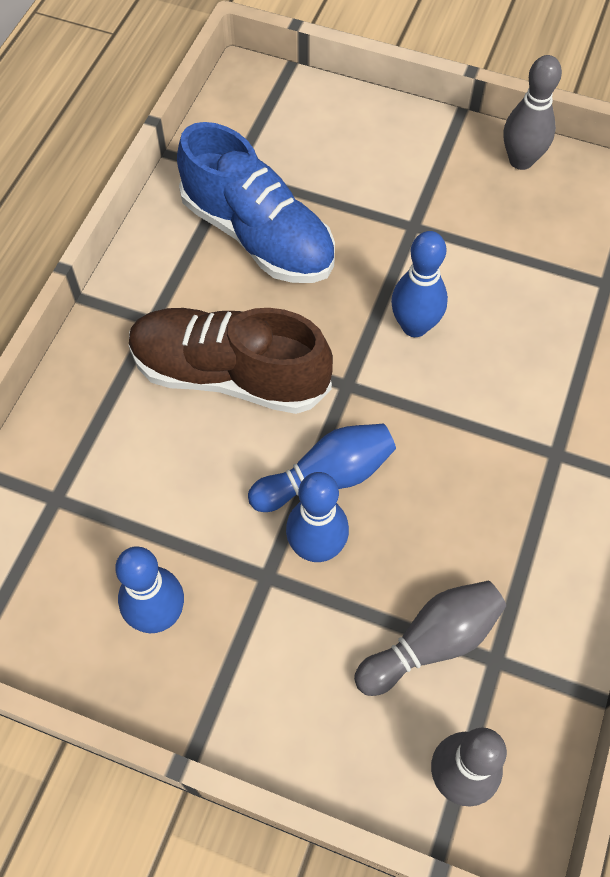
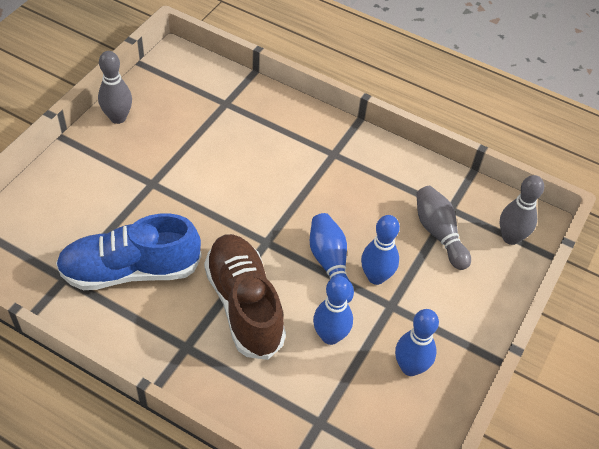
camera: 85 degrees left, 10 degrees down
(229, 375) = (244, 305): brown shoe -> brown shoe turned 135 degrees clockwise
(258, 235) = (130, 270): blue shoe -> blue shoe turned 150 degrees counterclockwise
(414, 326) = (231, 199): blue bowling pin -> blue bowling pin (330, 336)

